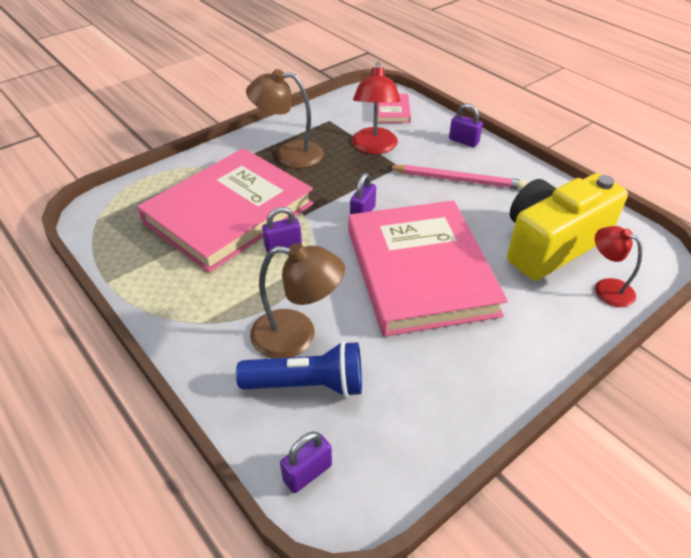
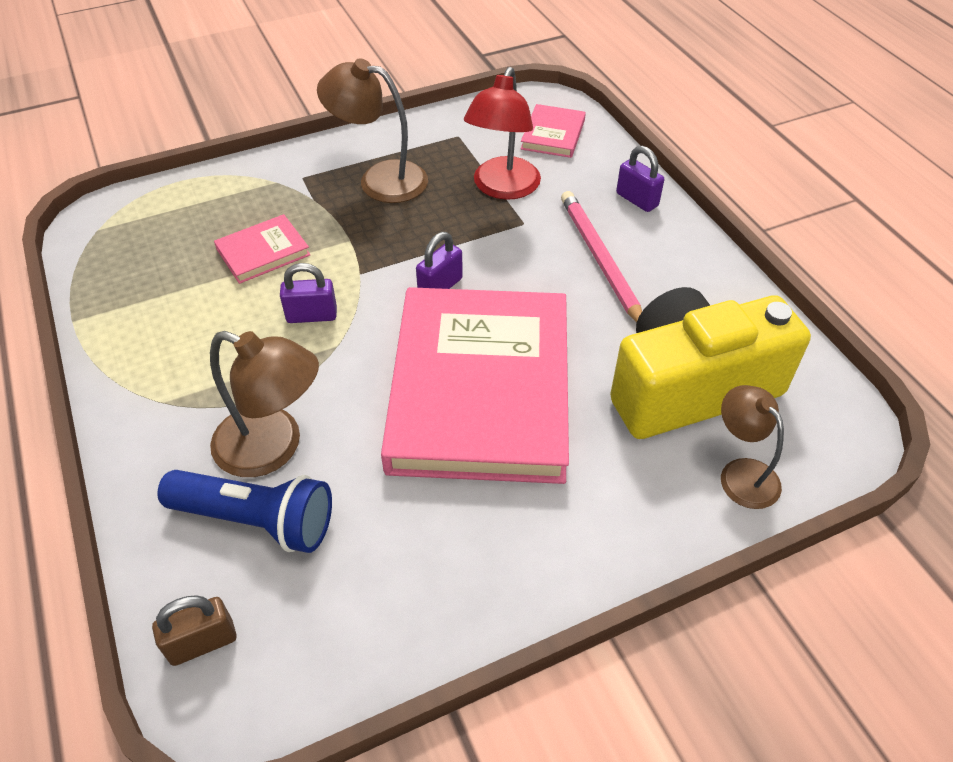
camera: 15 degrees right, 5 degrees up
(228, 213) = (263, 252): pink book -> pink book, size x0.41
(307, 473) = (202, 642): purple padlock -> brown padlock
(458, 180) = (599, 260): pink pencil -> pink pencil turned 135 degrees counterclockwise
(606, 288) = (741, 473): red lamp -> brown lamp

